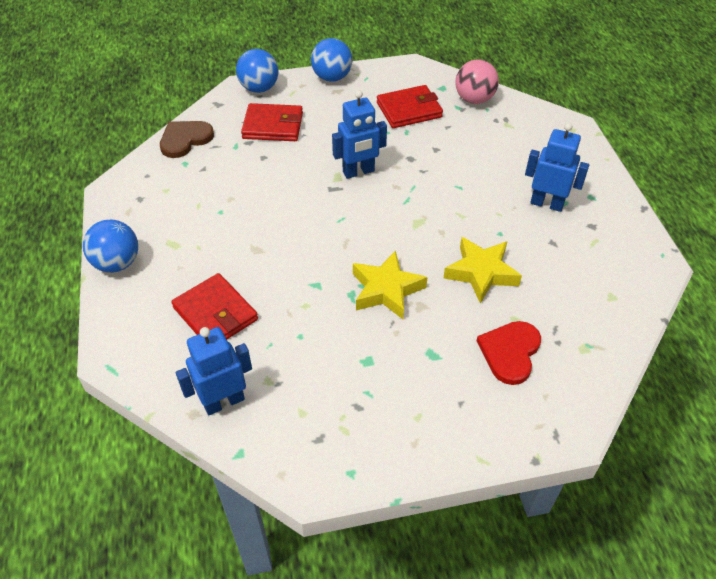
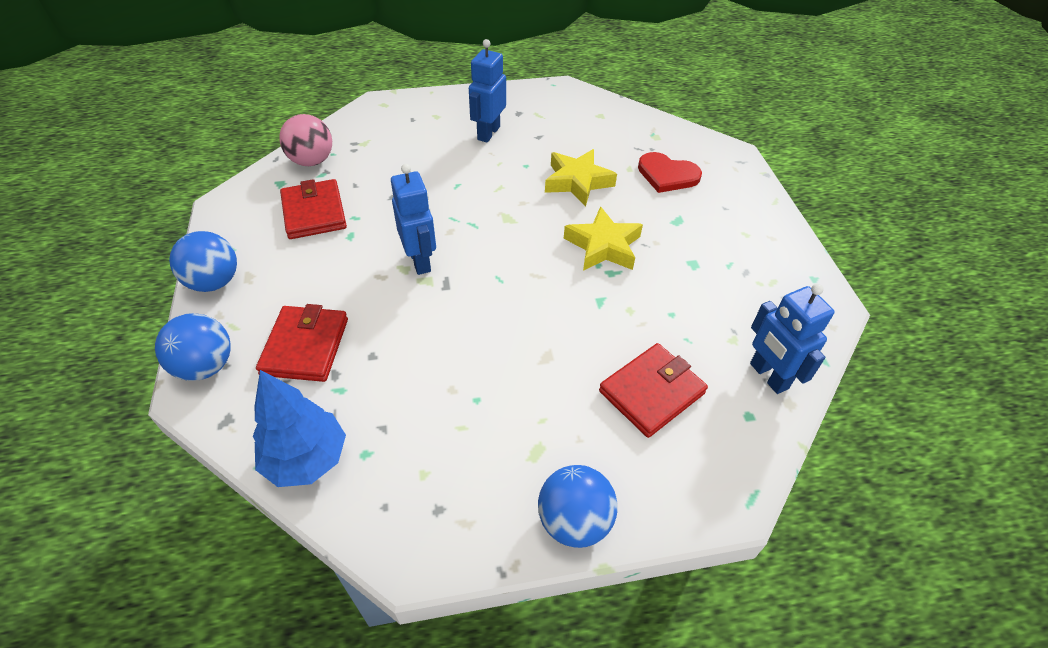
camera: 90 degrees left, 0 degrees up
(185, 139) = (307, 459): brown heart -> blue tree

